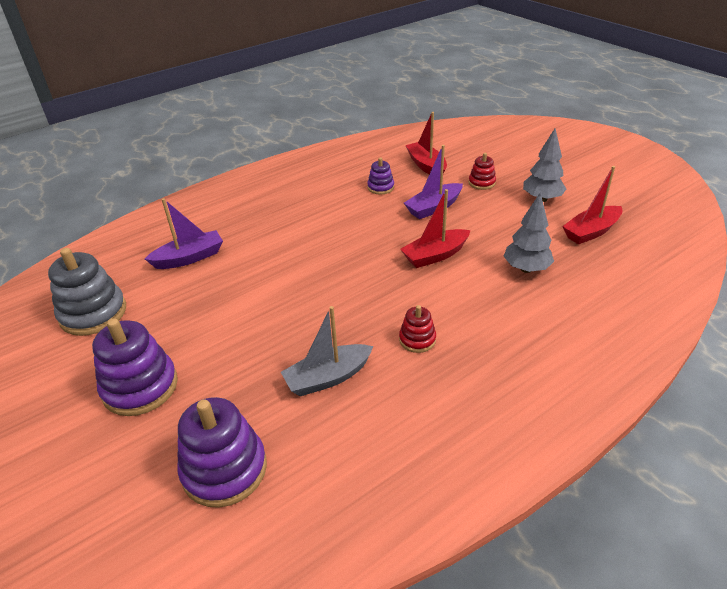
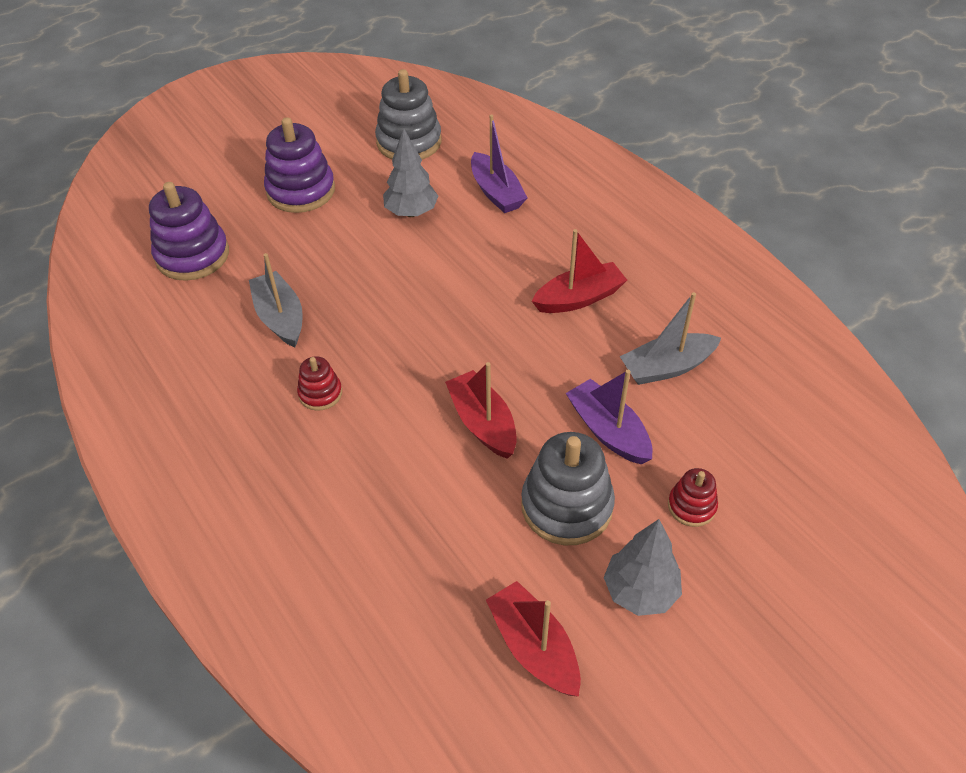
camera: 90 degrees right, 10 degrees up
(380, 187) = (667, 367): purple stacking toy -> grey boat
(426, 166) = (745, 431): red boat -> red boat (579, 298)
(493, 222) = (567, 506): none -> grey stacking toy
(526, 269) = (441, 529): grey tree -> grey tree (411, 212)

